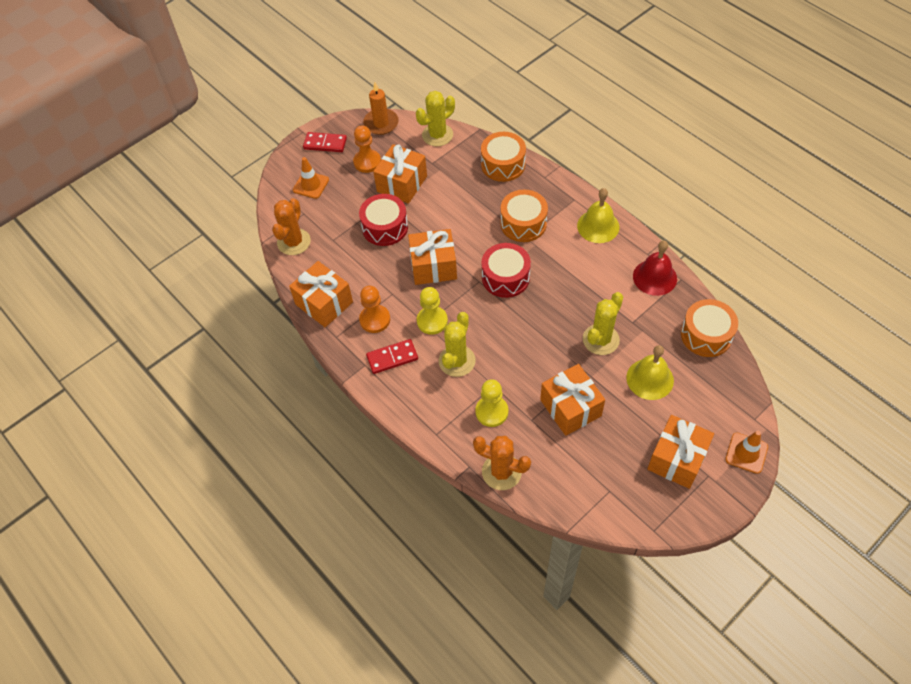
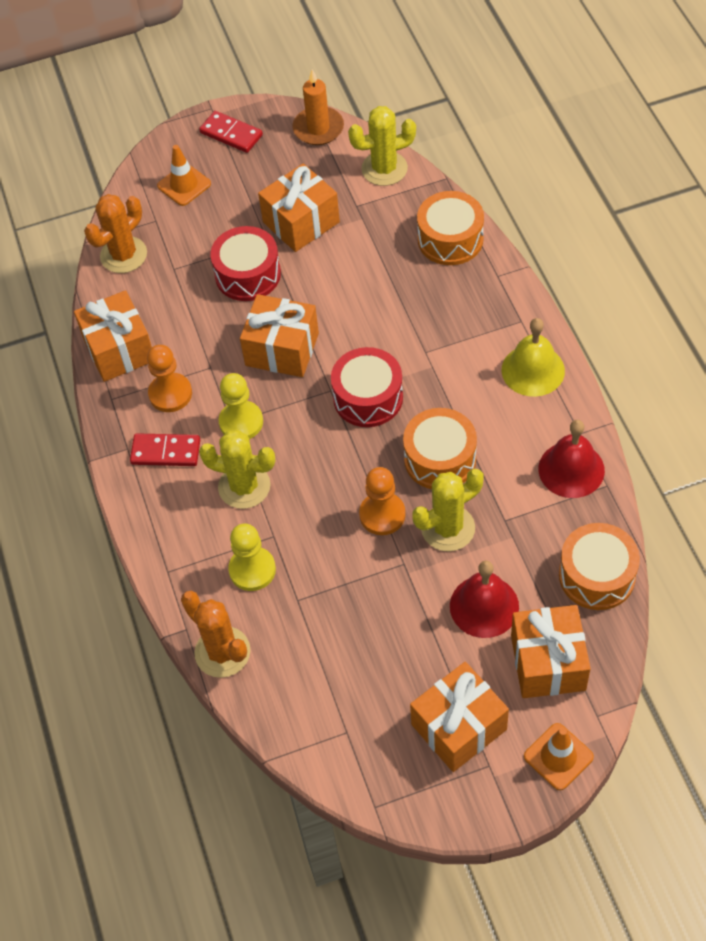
camera: 25 degrees right, 0 degrees up
(367, 162) = (272, 177): orange pawn -> orange pawn (382, 515)
(457, 361) = (244, 486): yellow cactus -> yellow cactus turned 60 degrees clockwise
(523, 223) = (432, 331): orange drum -> orange drum (440, 459)
(570, 408) = (356, 604): orange gift -> orange gift (548, 662)
(650, 379) = (484, 606): yellow bell -> red bell

